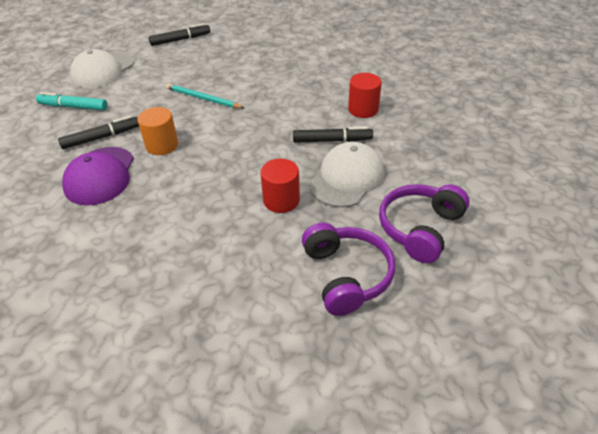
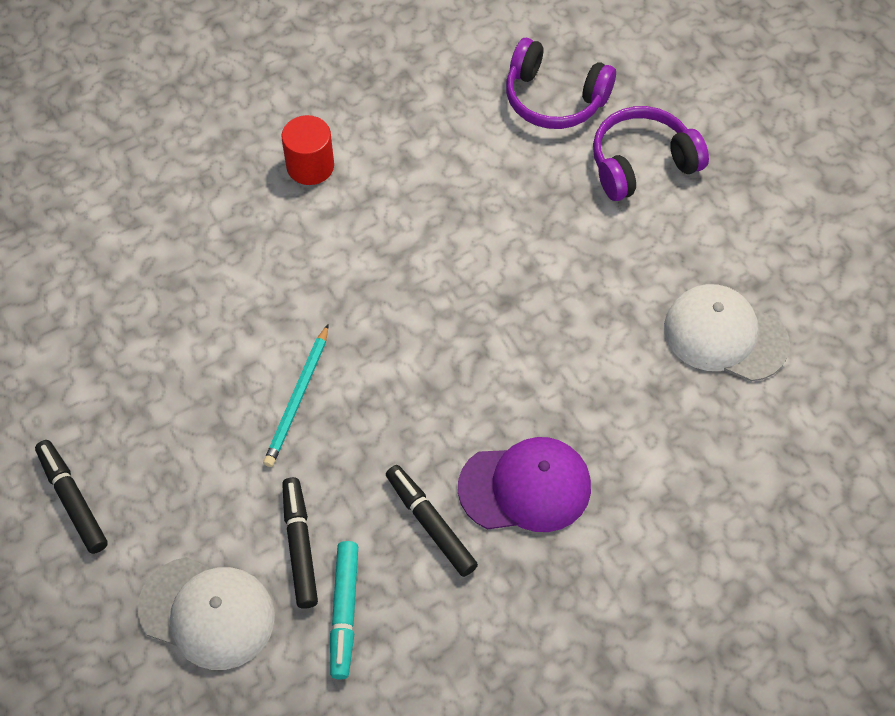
camera: 100 degrees left, 15 degrees up
(162, 145) = (438, 423): orange cylinder -> none
(281, 200) = (534, 243): red cylinder -> none
(332, 140) = (395, 199): black marker -> black marker (300, 546)
(347, 178) = (476, 175): white cap -> white cap (725, 335)

